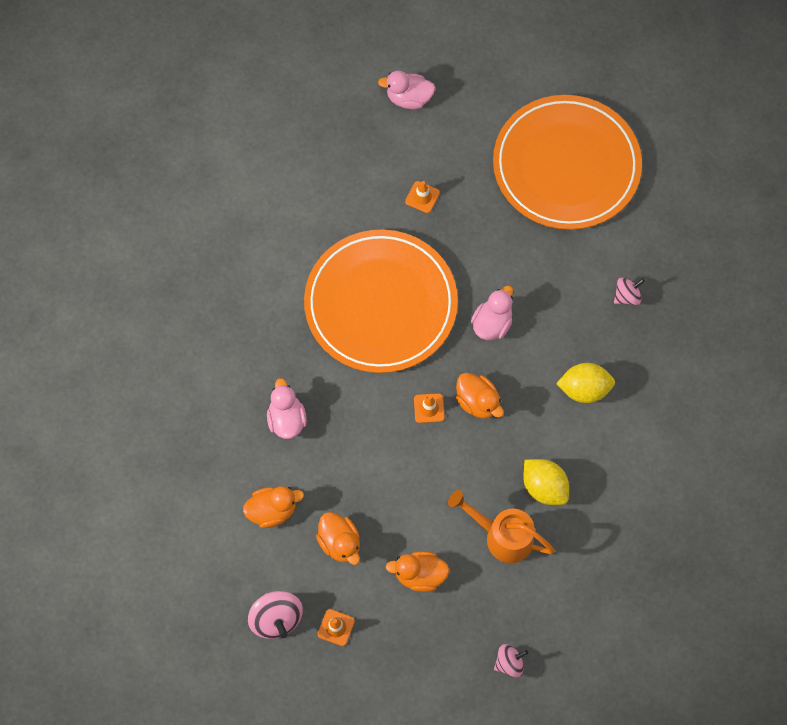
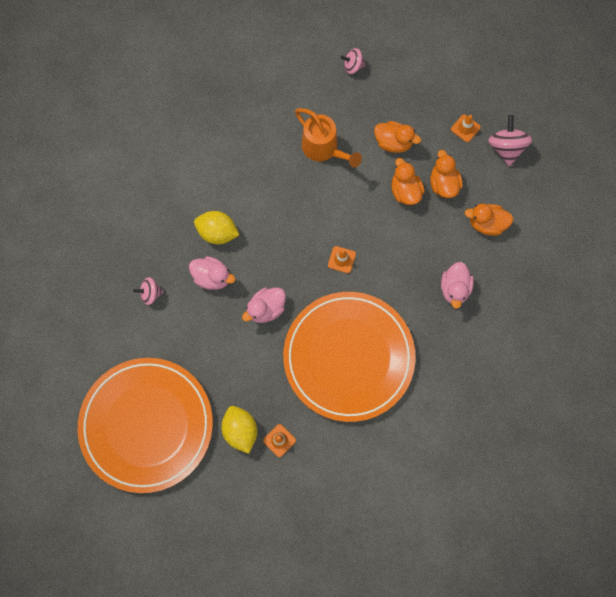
camera: 160 degrees left, 5 degrees up
(409, 98) = (255, 542): pink duck -> pink duck (212, 277)
(478, 402) = (302, 251): orange duck -> orange duck (405, 191)
(544, 487) = (279, 172): yellow lemon -> yellow lemon (240, 431)

